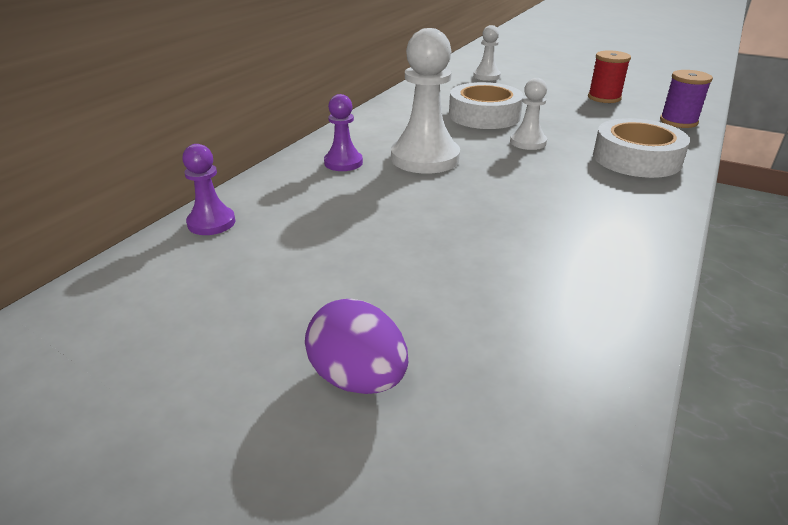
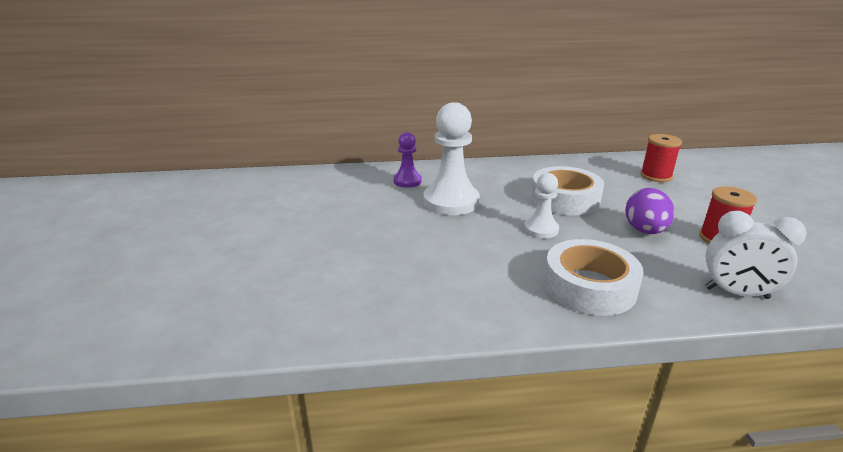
camera: 55 degrees right, 5 degrees down
(211, 223) = (296, 176): purple pawn -> none
(358, 378) = (186, 260): purple egg -> purple egg (645, 231)
(486, 76) = (656, 176): white pawn -> red spool
(678, 121) = (736, 293): purple spool -> white clock

